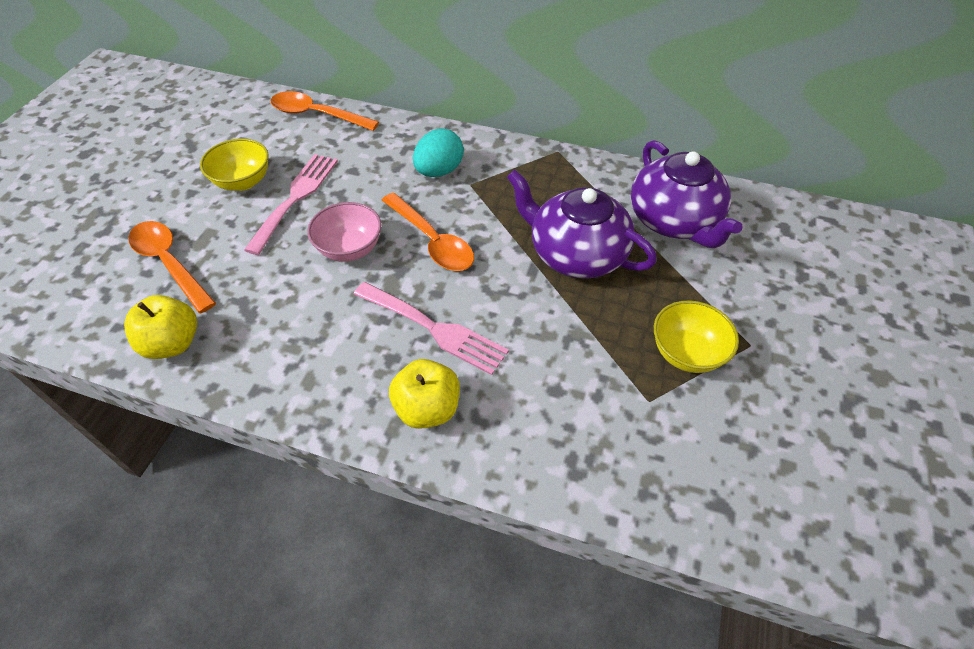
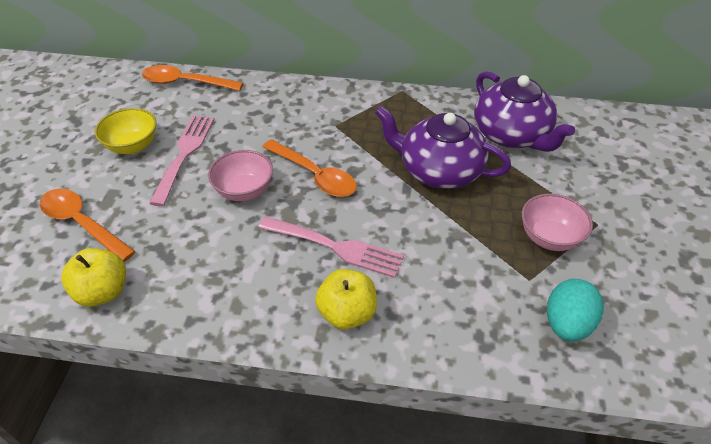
camera: 10 degrees left, 5 degrees down
(439, 171) = (306, 118): turquoise egg -> turquoise egg (567, 324)
(686, 353) = (549, 237): yellow bowl -> pink bowl

